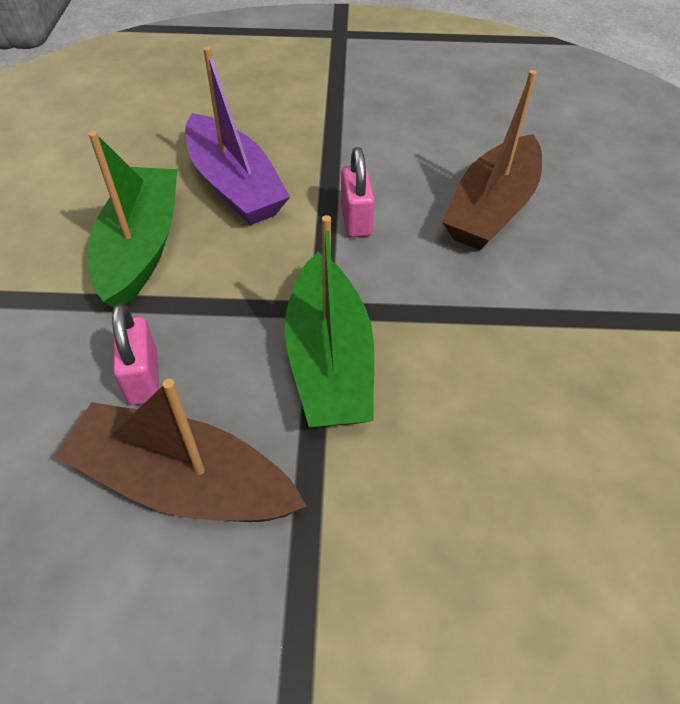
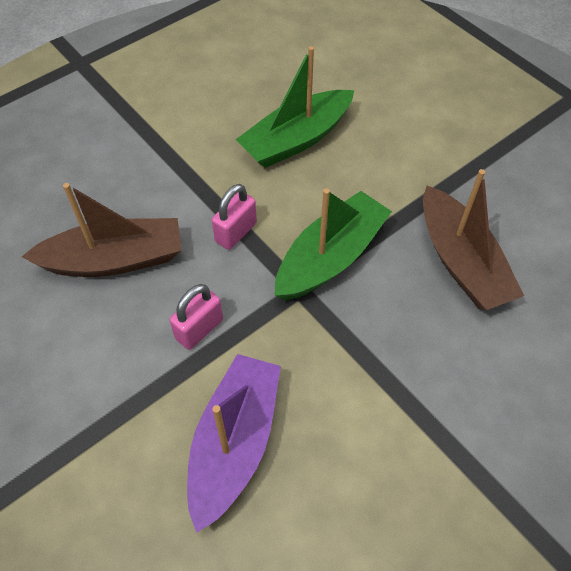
camera: 130 degrees left, 5 degrees up
(141, 248) = (358, 441): green boat -> green boat (296, 139)
(143, 378) = (437, 334): pink padlock -> pink padlock (236, 232)

